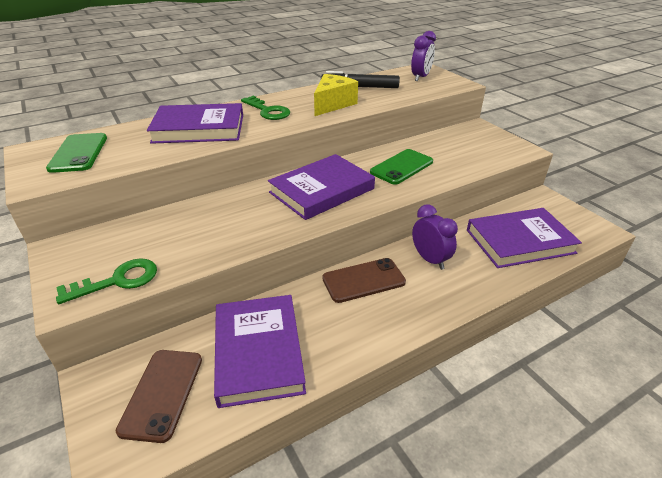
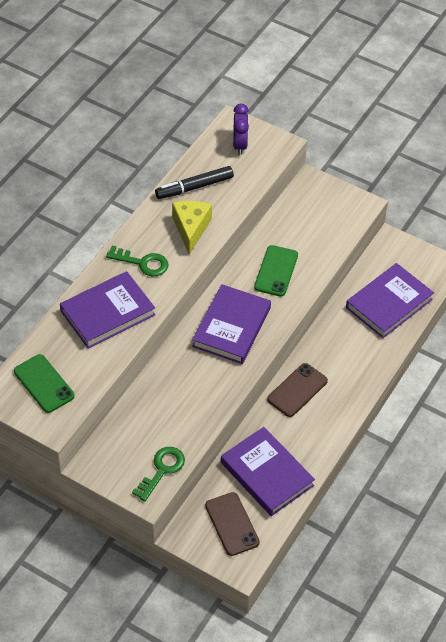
camera: 30 degrees left, 15 degrees up
(430, 259) = (333, 350): purple clock -> none

